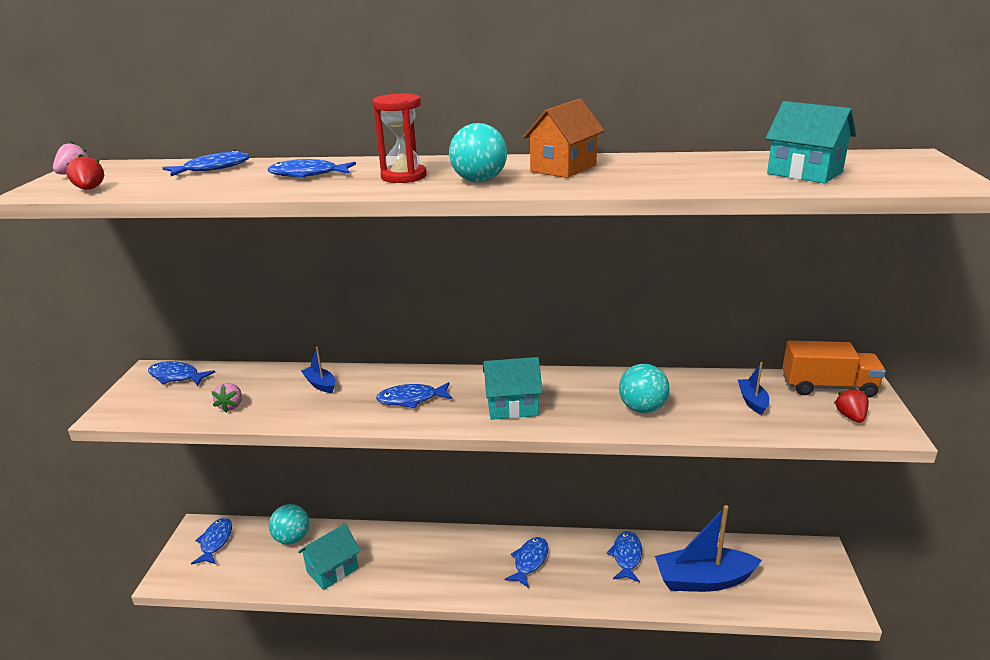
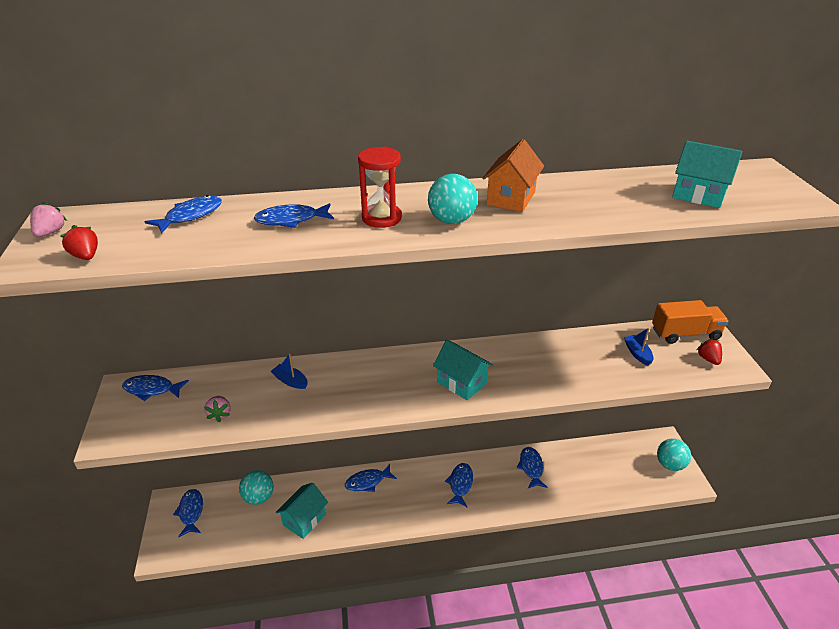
camera: 15 degrees left, 10 degrees up
(411, 399) = (376, 386): blue fish -> blue fish (367, 482)
(512, 407) = (461, 383): turquoise house -> turquoise house turned 60 degrees clockwise
(642, 408) = (561, 371): turquoise ball -> turquoise ball (670, 464)
(703, 580) = (590, 477): blue boat -> none

